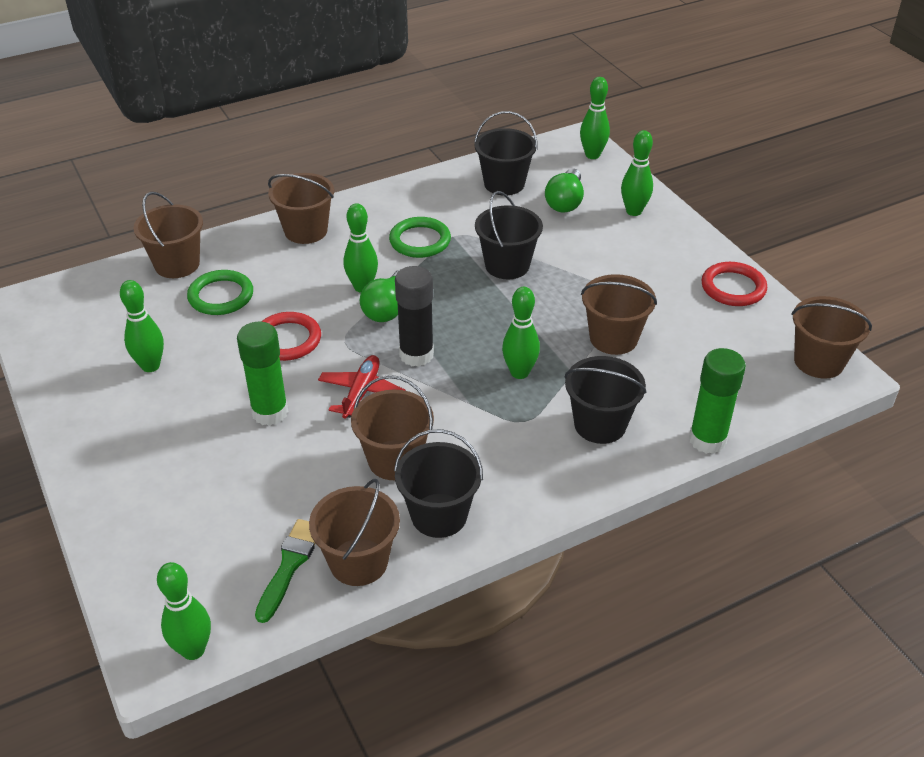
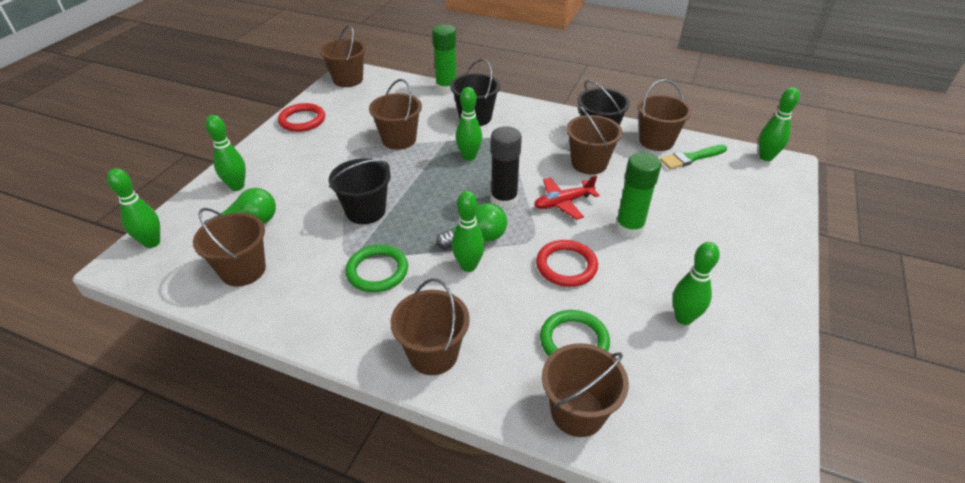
camera: 130 degrees left, 0 degrees up
(504, 184) = (243, 270): black bucket -> brown bucket

